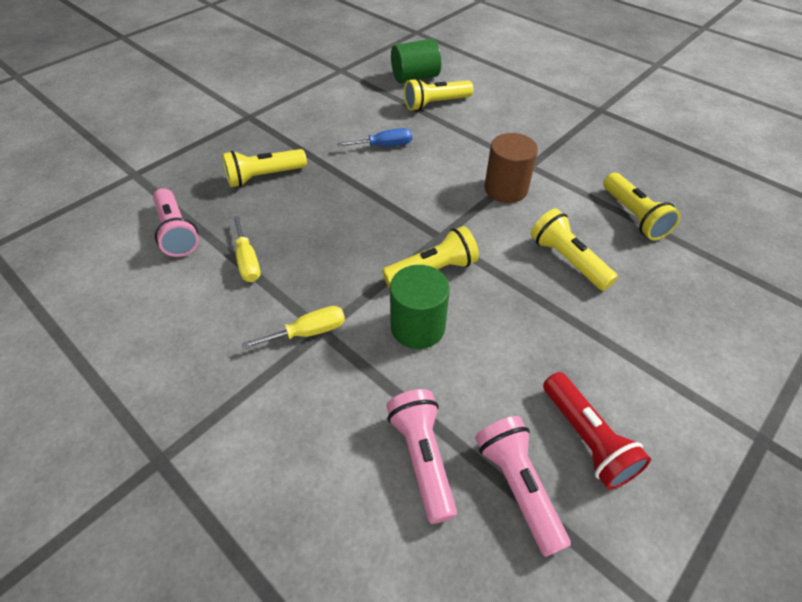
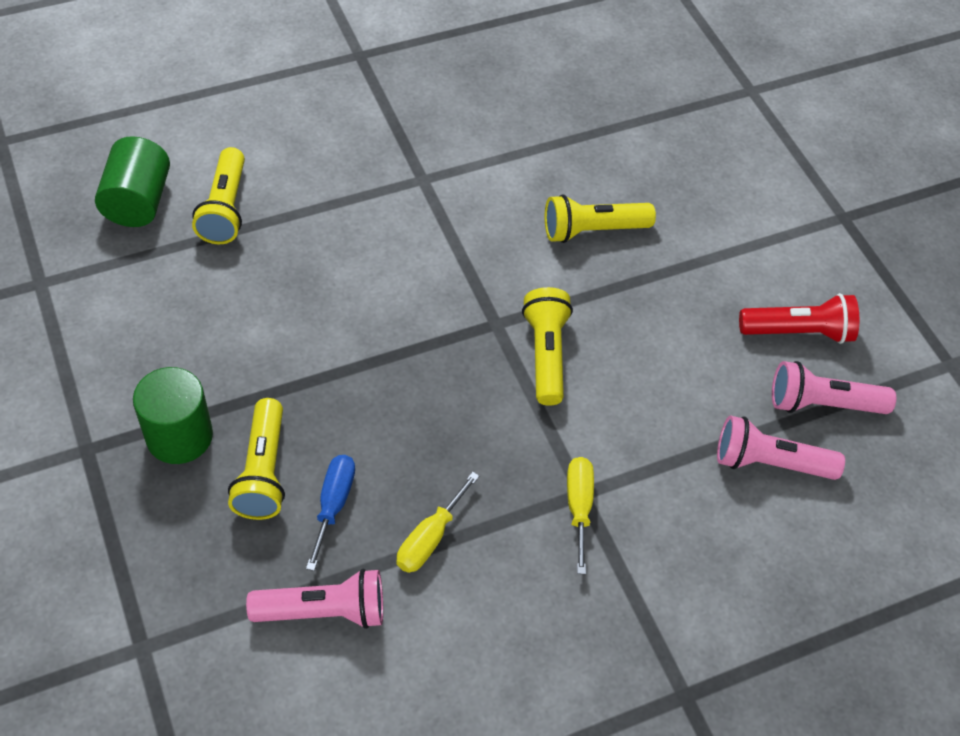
camera: 70 degrees left, 5 degrees up
(248, 261) = (430, 538): yellow screwdriver -> yellow screwdriver turned 120 degrees clockwise
(384, 146) = (284, 306): blue screwdriver -> blue screwdriver (333, 504)
(417, 327) = (619, 402): green cylinder -> green cylinder (179, 436)
(506, 189) = (451, 223): brown cylinder -> none
(633, 216) = (560, 140): yellow flashlight -> none

